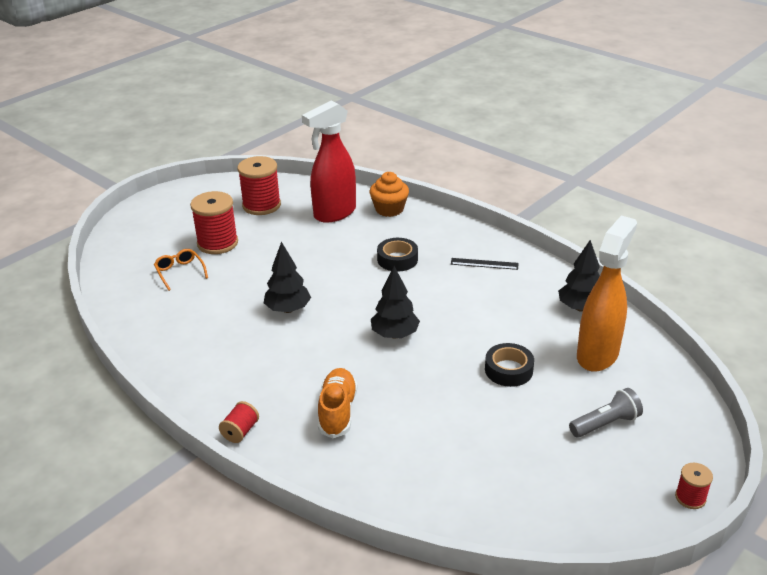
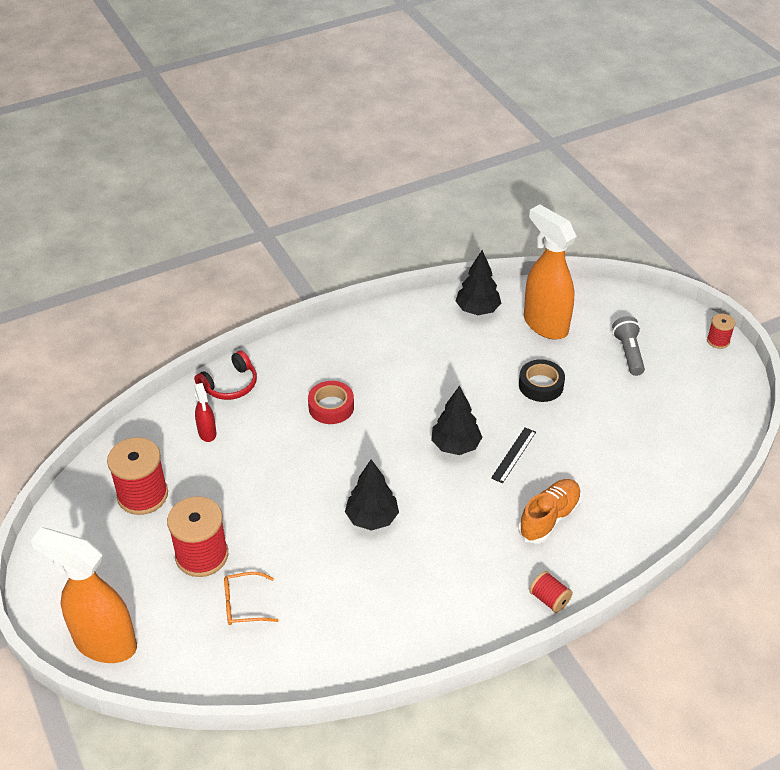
camera: 70 degrees left, 10 degrees up
(130, 228) = (104, 643): none -> orange spray bottle
(334, 213) = (207, 433): red spray bottle -> red spray bottle, size x0.46
(337, 411) = (549, 518): orange shoe -> orange shoe turned 105 degrees clockwise
(389, 209) = (230, 385): orange cupcake -> red headphones
(397, 259) = (331, 407): black tape -> red tape
(484, 264) = (376, 346): black ruler -> black ruler (514, 455)

